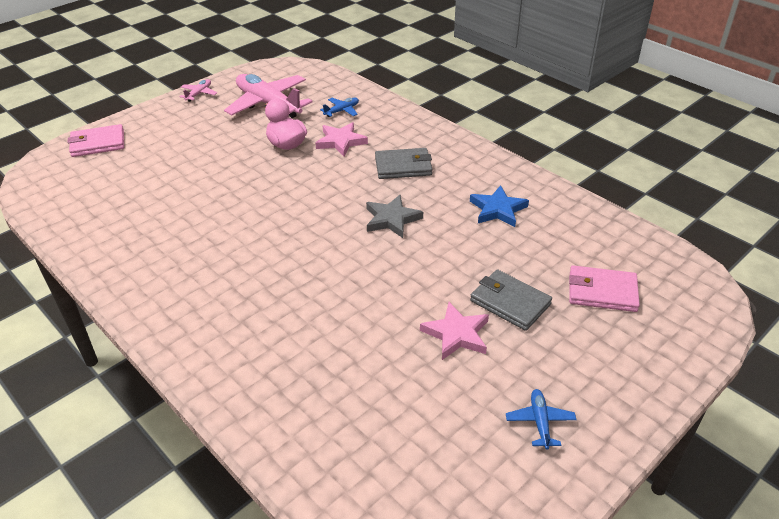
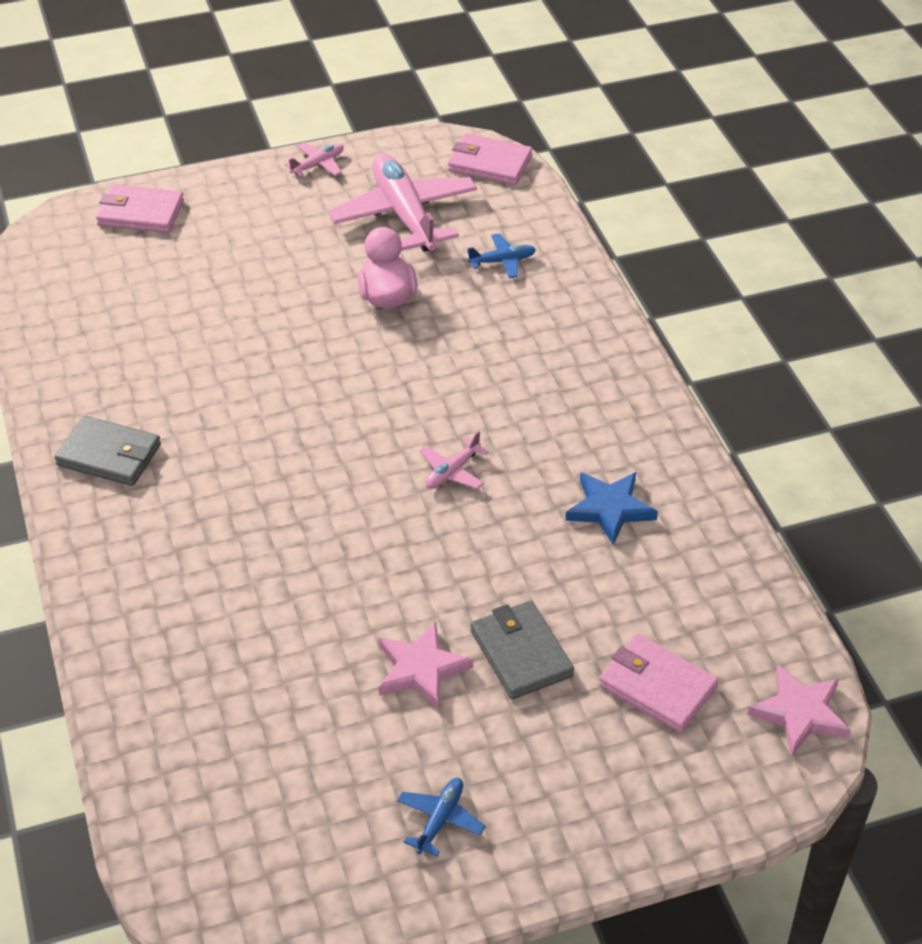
camera: 25 degrees right, 5 degrees up
(300, 70) = (489, 163): none -> pink wallet
(341, 141) = (466, 317): pink star -> pink star (800, 713)
(392, 219) = (452, 471): grey star -> pink plane
(403, 166) = (526, 390): grey wallet -> grey wallet (109, 455)

